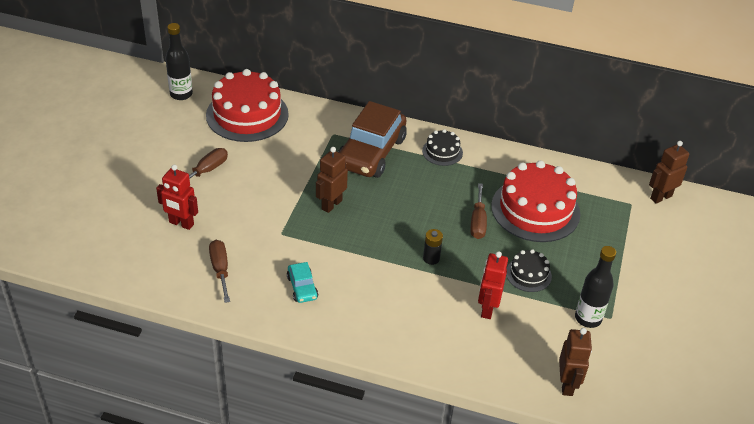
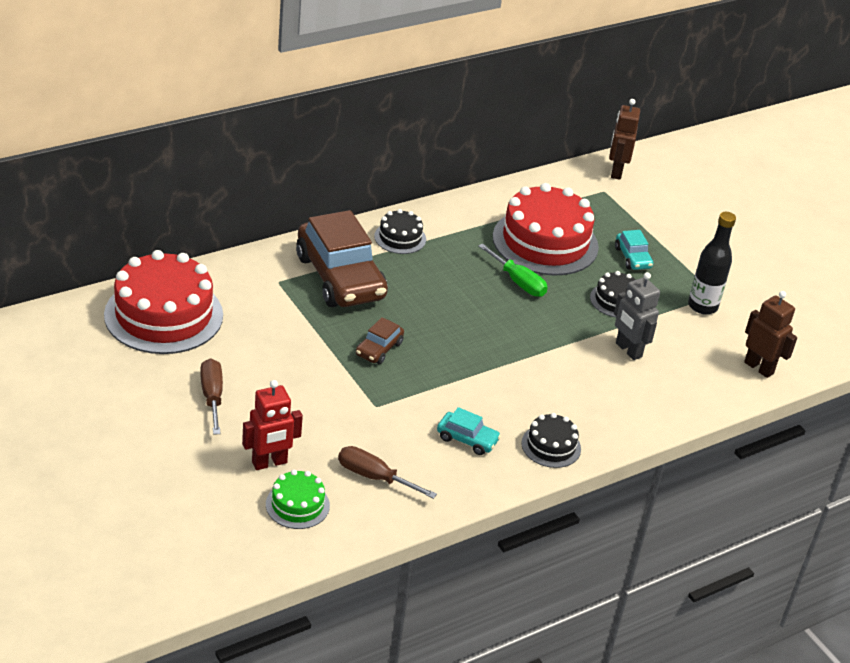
camera: 50 degrees left, 5 degrees down
(161, 254) = (297, 505): none -> green cake
(181, 94) = (57, 337): black bottle -> none
(331, 204) = (379, 349): brown robot -> brown car
(345, 327) = (551, 446): none -> black cake
(431, 258) = (529, 339): black battery -> none
(478, 222) = (518, 282): brown screwdriver -> green screwdriver
(487, 309) = (628, 350): red robot -> grey robot
(584, 256) = (632, 258): none -> turquoise car

